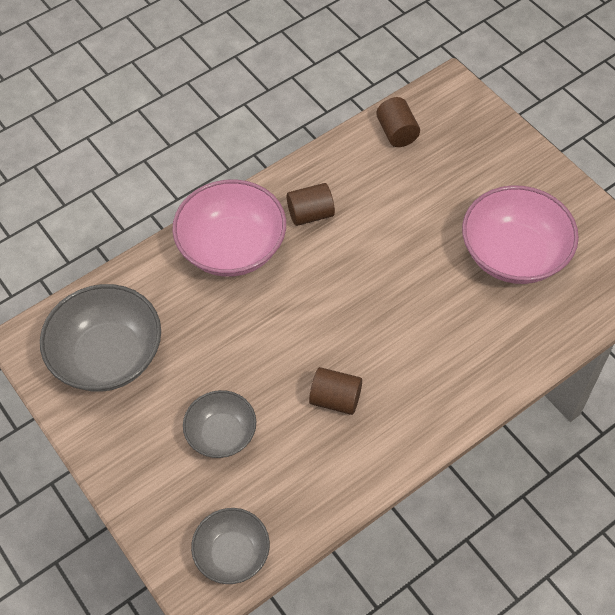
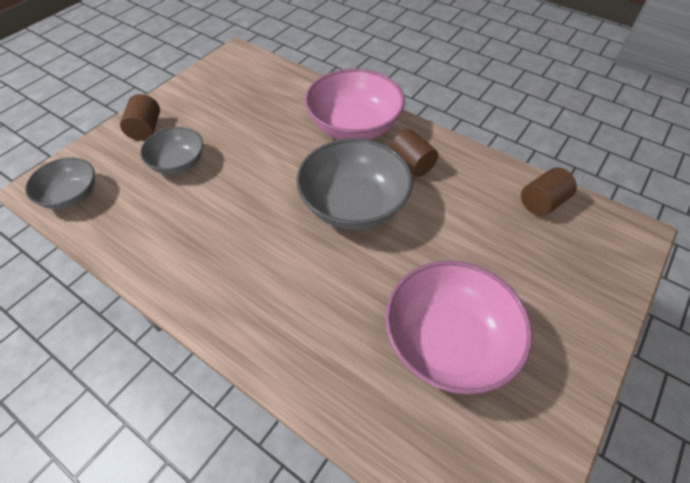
camera: 70 degrees right, 5 degrees down
(108, 356) = (234, 90): grey bowl -> grey bowl (353, 205)
(335, 399) = (224, 226): brown cylinder -> brown cylinder (145, 129)

